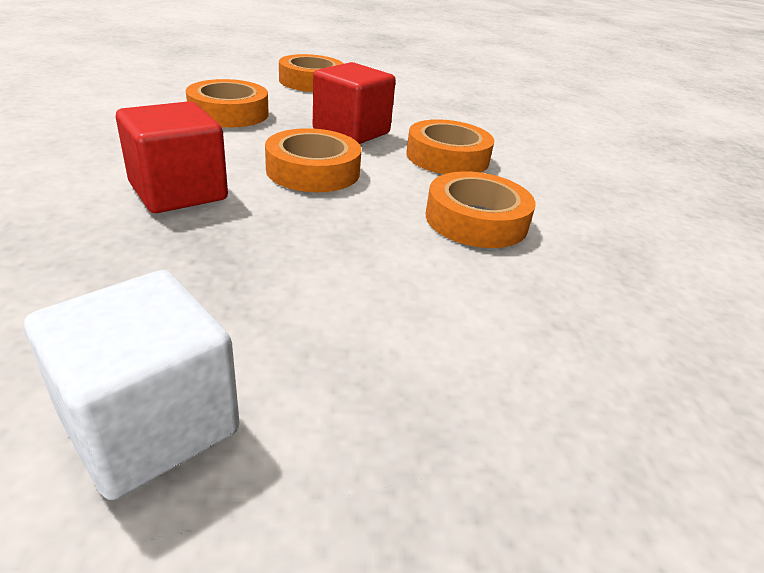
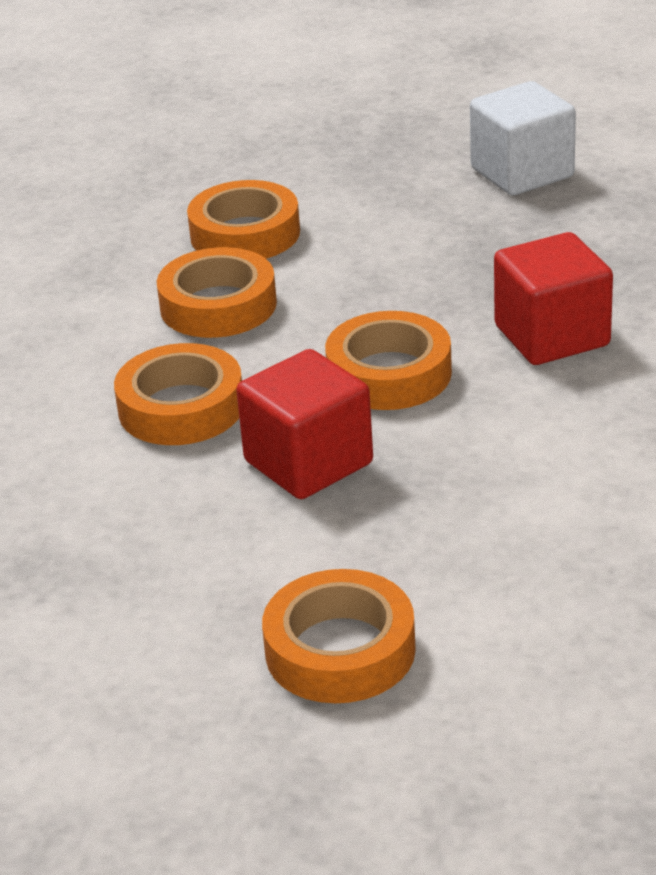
camera: 160 degrees left, 0 degrees up
(229, 113) = (512, 505): orange tape -> orange tape (245, 234)

